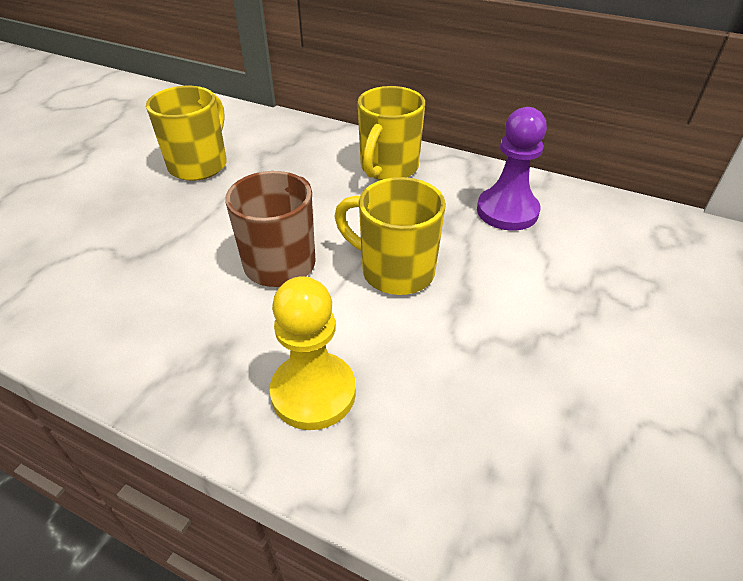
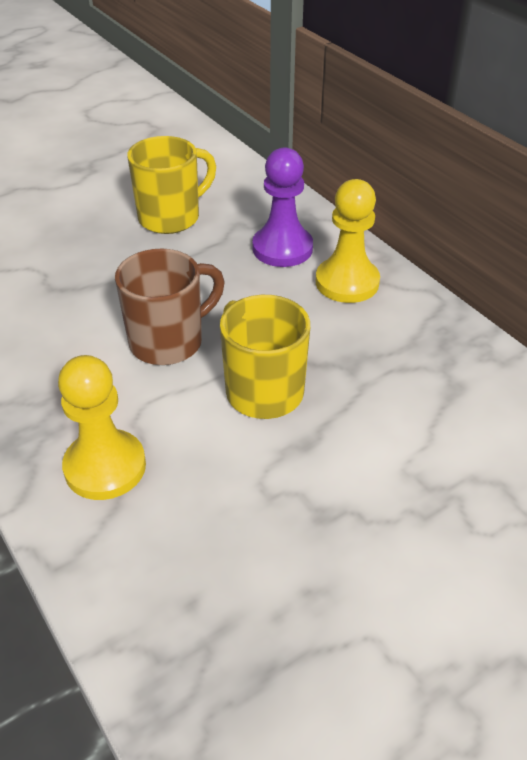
camera: 30 degrees right, 0 degrees up
(388, 168) = (347, 282): yellow mug -> yellow pawn
(507, 211) = (433, 375): purple pawn -> purple pawn (282, 248)

